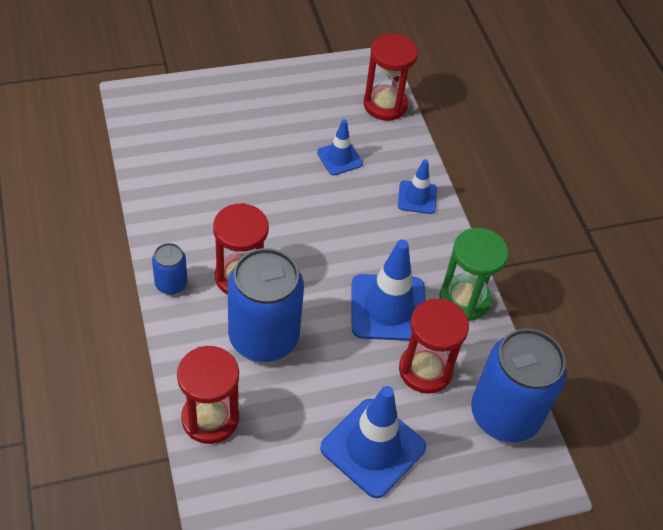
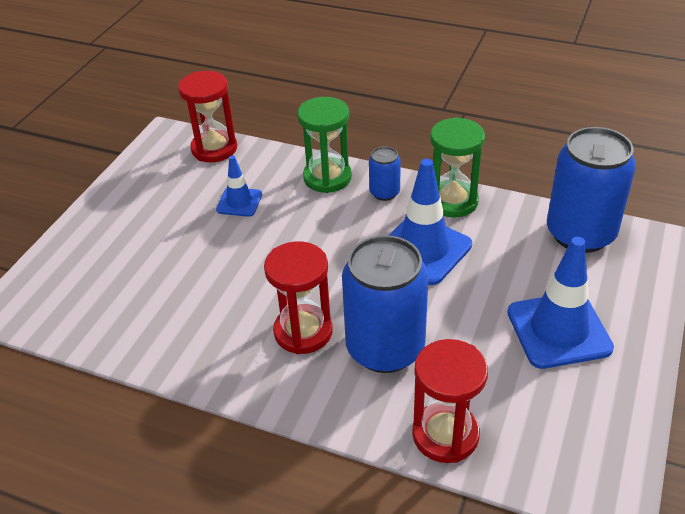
camera: 45 degrees left, 10 degrees down
(171, 284) = (263, 389): blue can -> blue can (384, 193)
(417, 197) = (327, 177): blue traffic cone -> green hourglass
(425, 370) = (503, 258): red hourglass -> none

